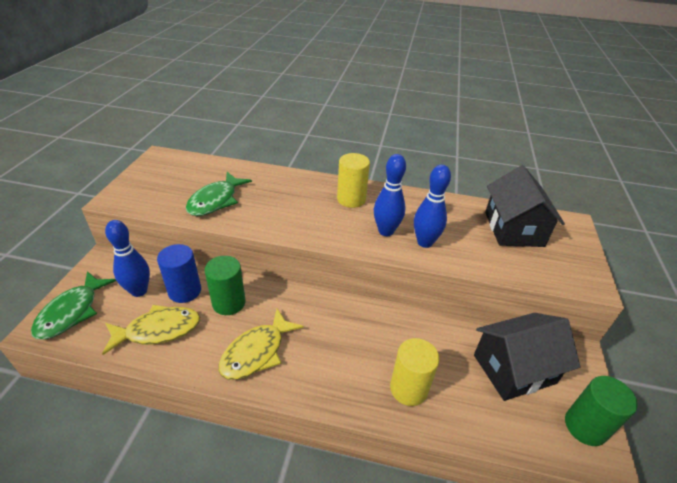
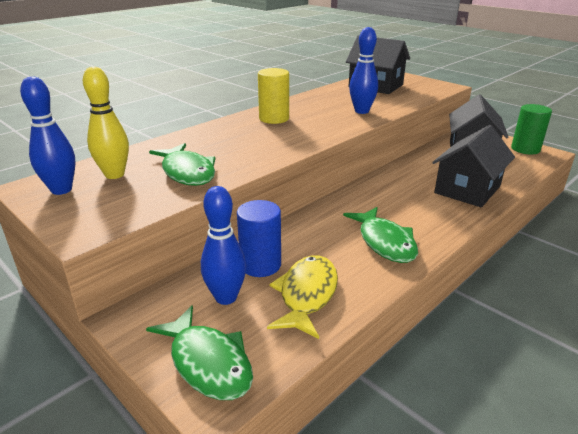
camera: 55 degrees left, 10 degrees down
(193, 175) = (114, 175): none -> yellow bowling pin
(229, 303) = (306, 242): green cylinder -> none
(257, 352) = (384, 242): yellow fish -> green fish
(386, 231) = (333, 118): blue bowling pin -> blue bowling pin (61, 190)
(408, 388) = (467, 189): yellow cylinder -> black house

